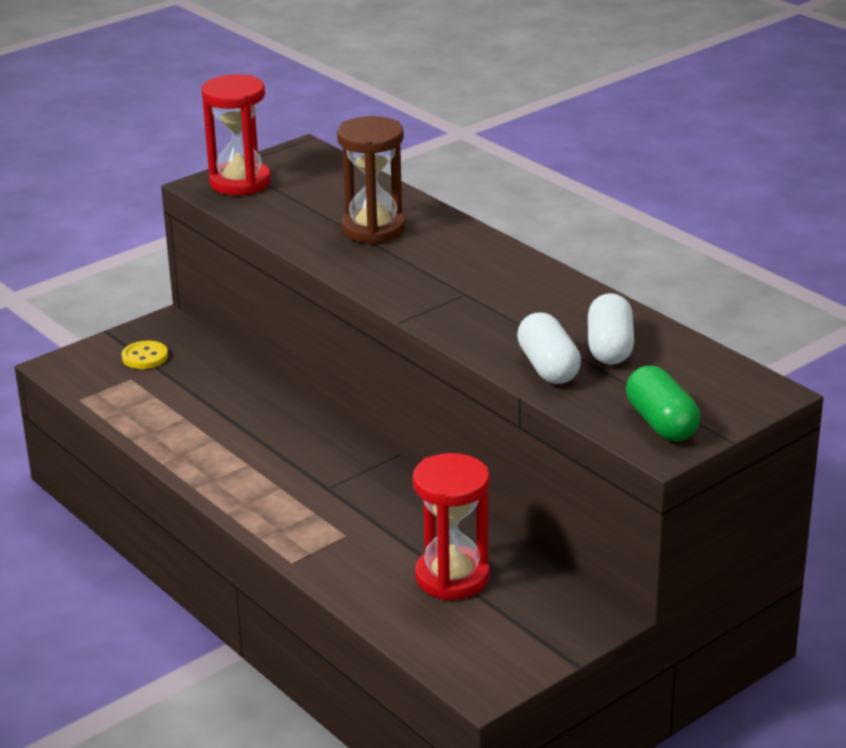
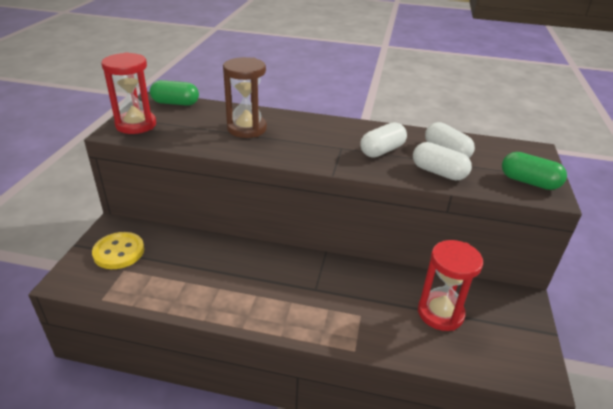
camera: 40 degrees left, 5 degrees up
(145, 357) = (119, 252): yellow button -> yellow button, size x1.60
(327, 165) = (175, 103): none -> green capsule
(516, 315) = (382, 151): none -> white capsule

